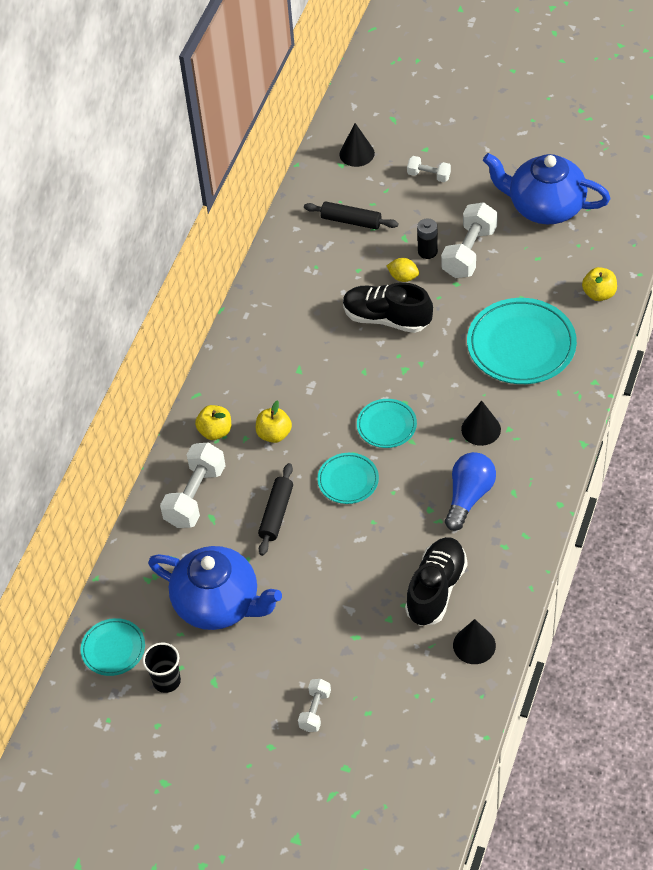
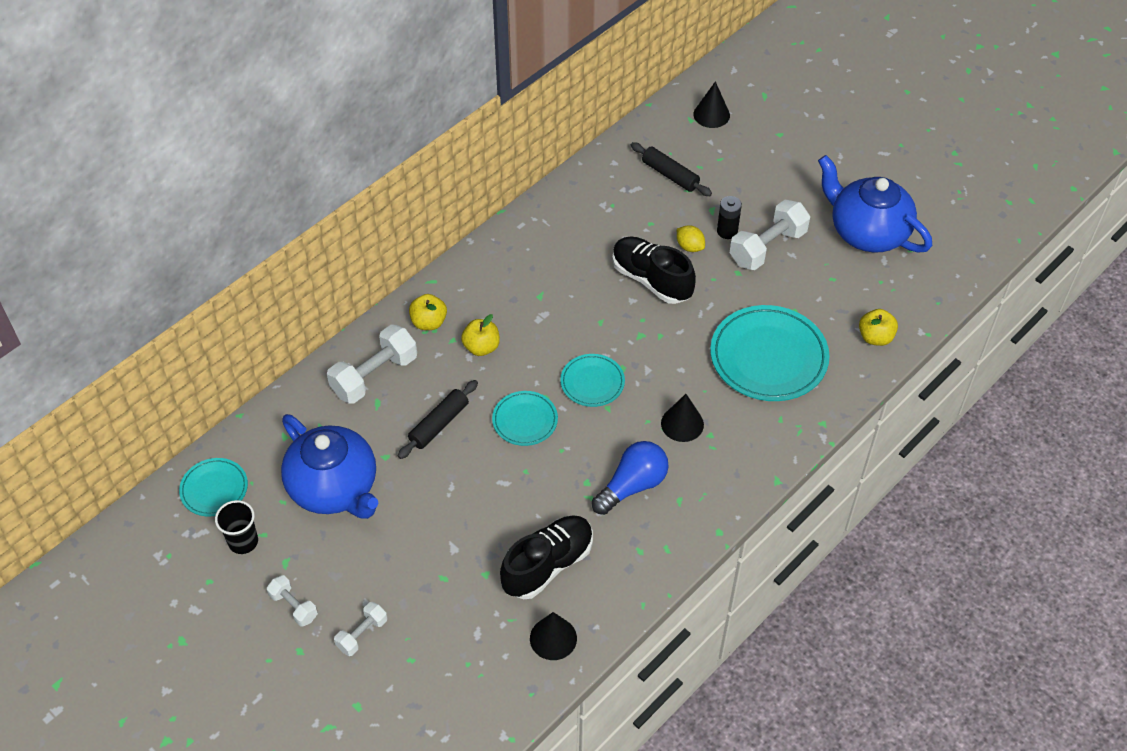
camera: 20 degrees right, 0 degrees up
(429, 175) = (769, 160): white dumbbell -> white dumbbell (294, 606)

